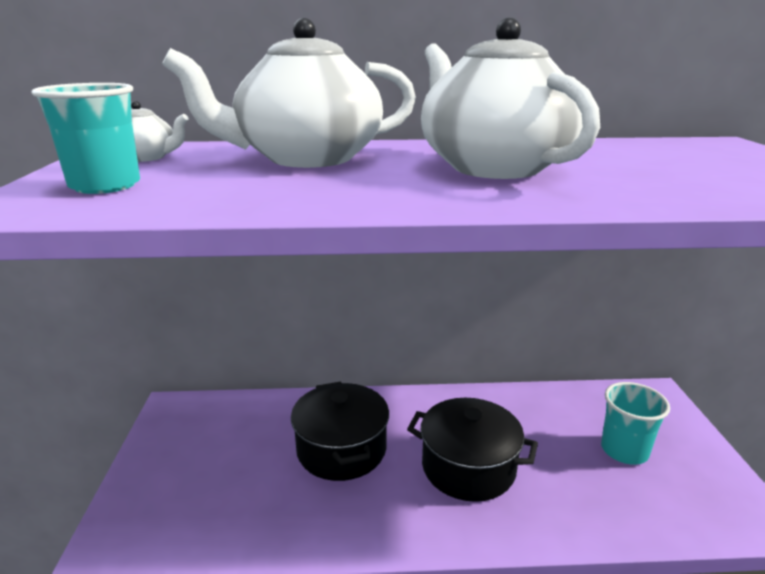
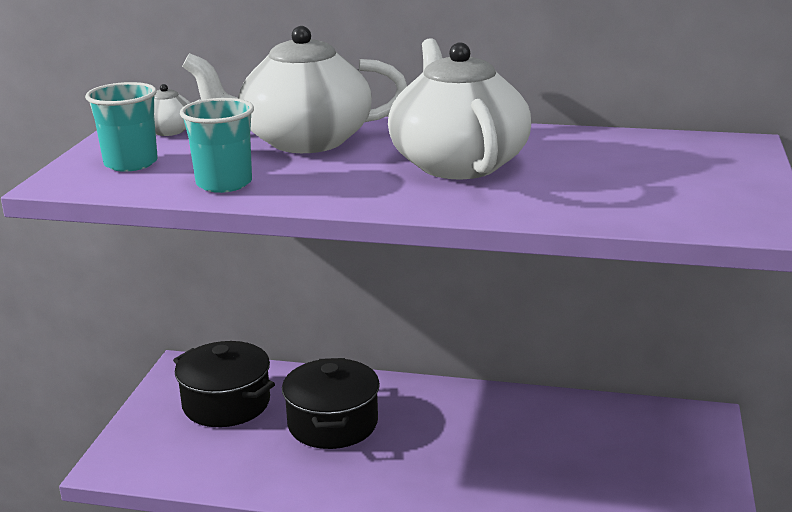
camera: 15 degrees right, 0 degrees up
(468, 467) = (450, 455): black pot -> black pot (226, 403)
(624, 450) = (623, 464): turquoise cup -> turquoise cup (224, 183)

